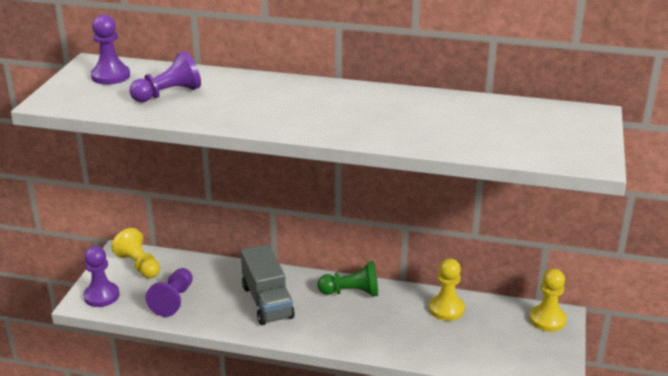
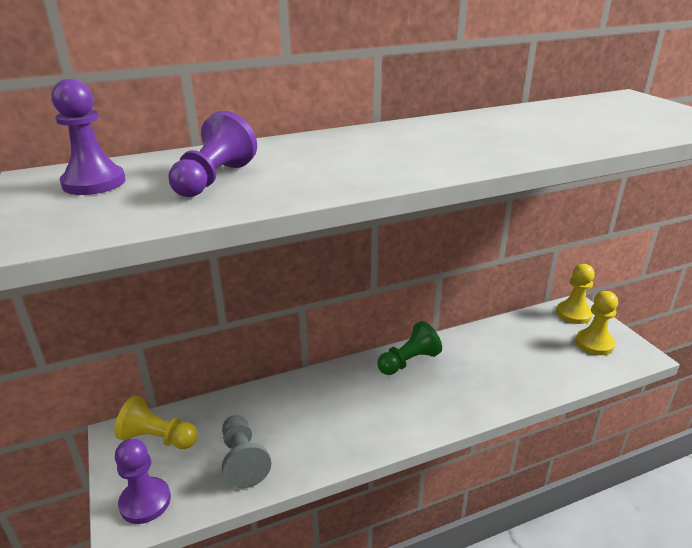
camera: 35 degrees left, 0 degrees up
(173, 300) = (243, 460): purple pawn -> grey pawn
(267, 302) = (344, 410): grey truck -> none
(446, 309) = (498, 339): yellow pawn -> yellow pawn (594, 343)

